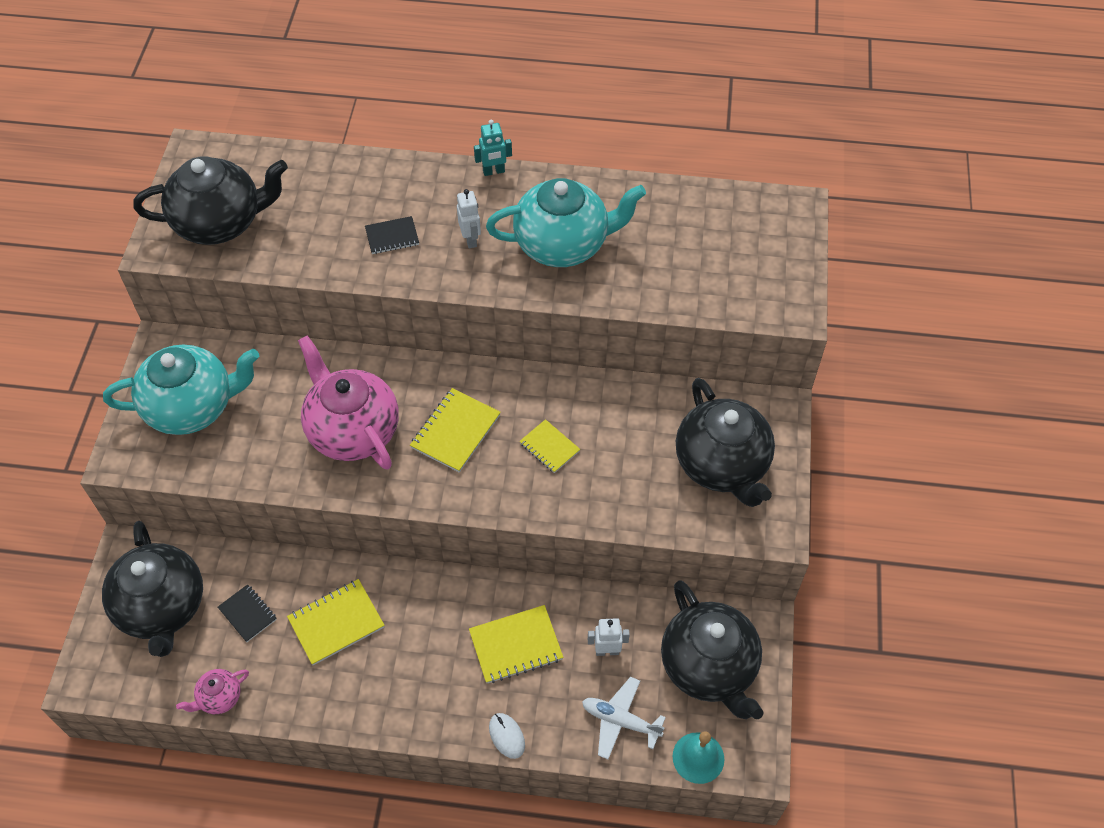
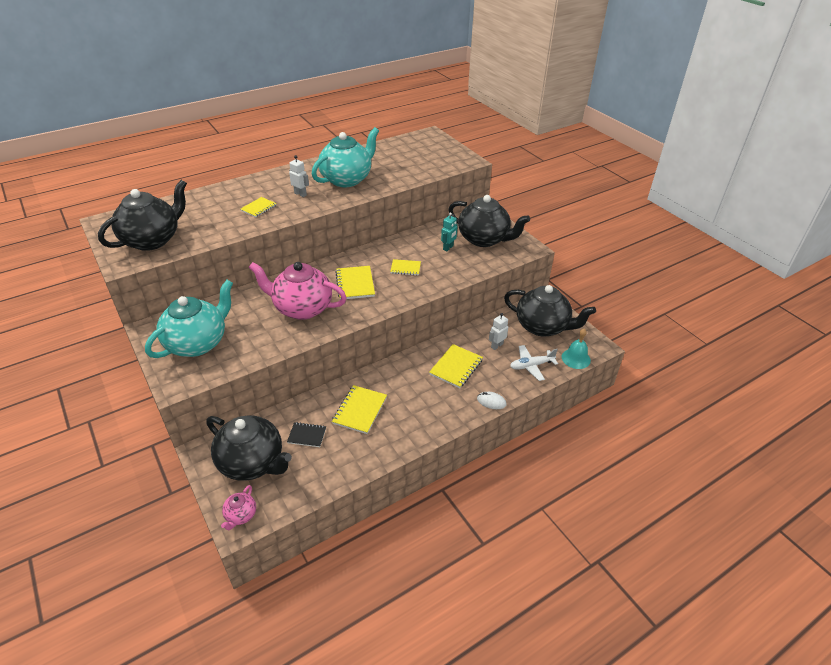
camera: 40 degrees left, 15 degrees down
(219, 697) = (330, 480): pink teapot -> pink teapot (240, 515)
(392, 237) = (258, 208): black notebook -> yellow notebook
(494, 171) = (284, 170): turquoise robot -> turquoise robot (448, 248)

